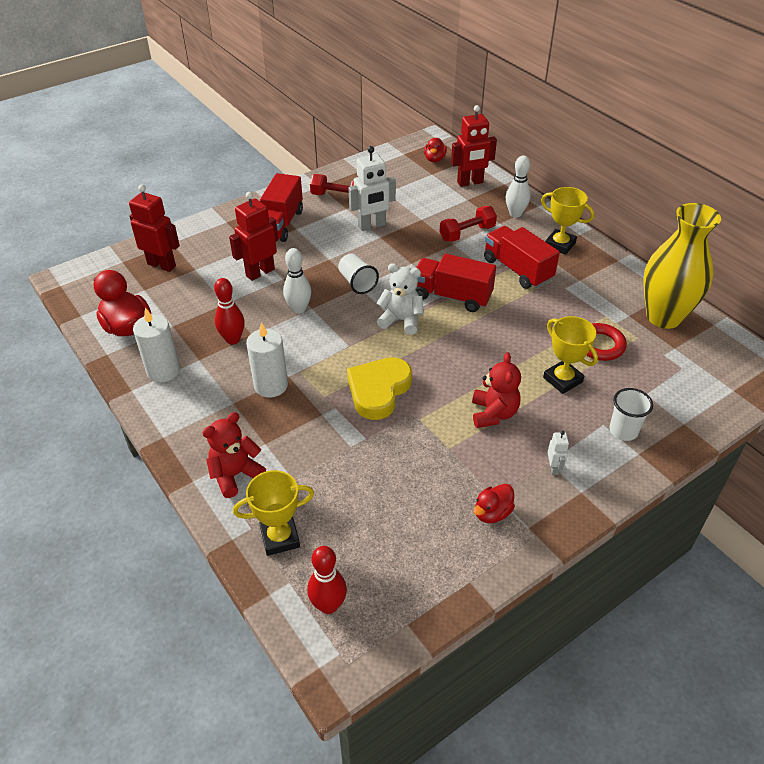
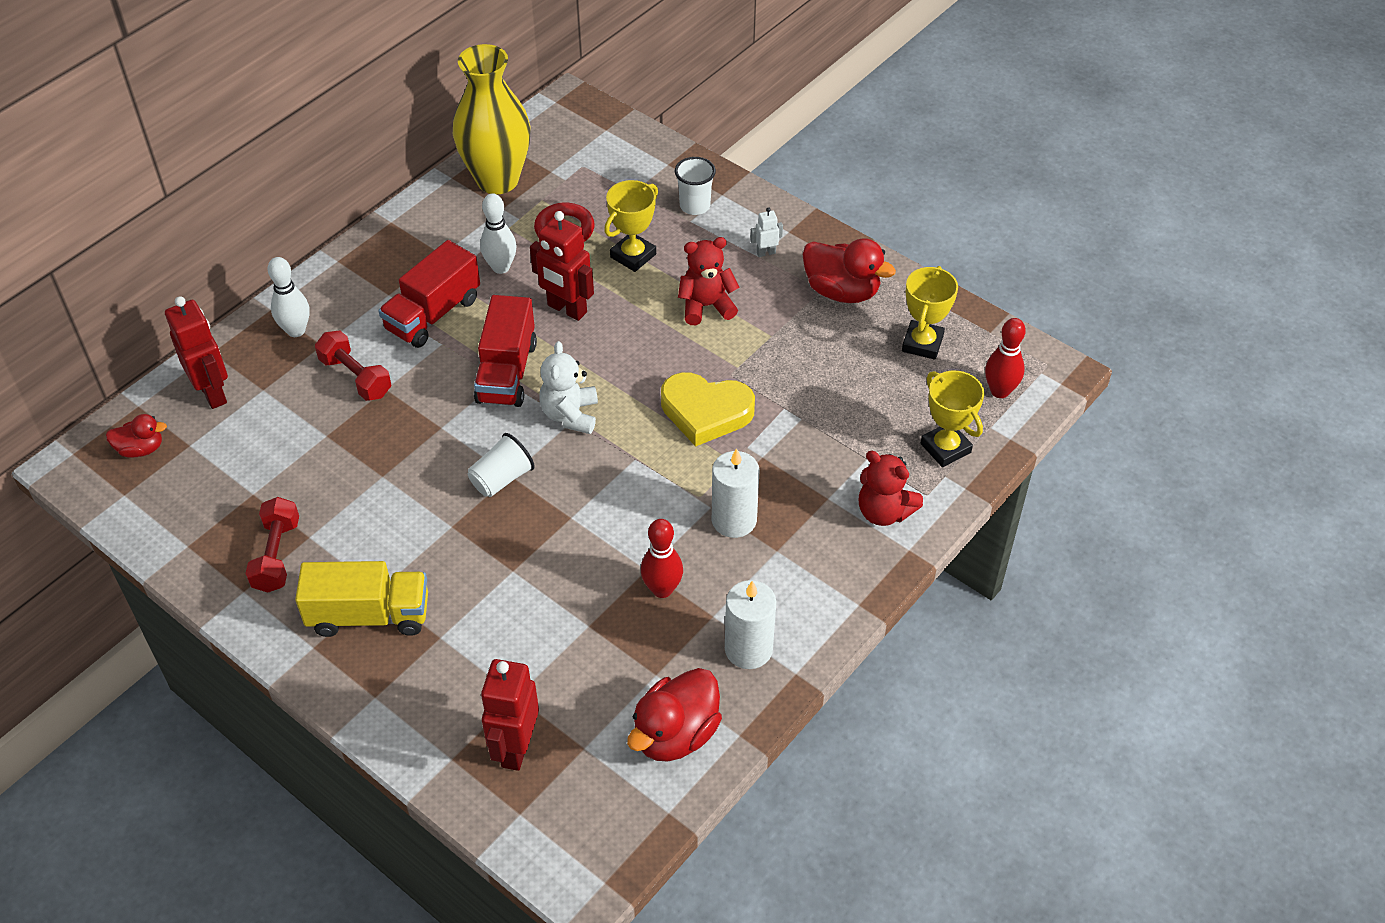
camera: 105 degrees left, 5 degrees up
(260, 272) = (504, 604): red robot -> red robot (566, 309)
(280, 224) = (369, 615): red truck -> yellow truck
(299, 309) = (577, 531): white bowling pin -> white bowling pin (501, 267)
(372, 225) = (354, 492): white robot -> none
(492, 513) = (842, 291): red duck -> red duck, size x1.73
(560, 245) = (366, 278): yellow trophy -> yellow trophy (922, 343)

